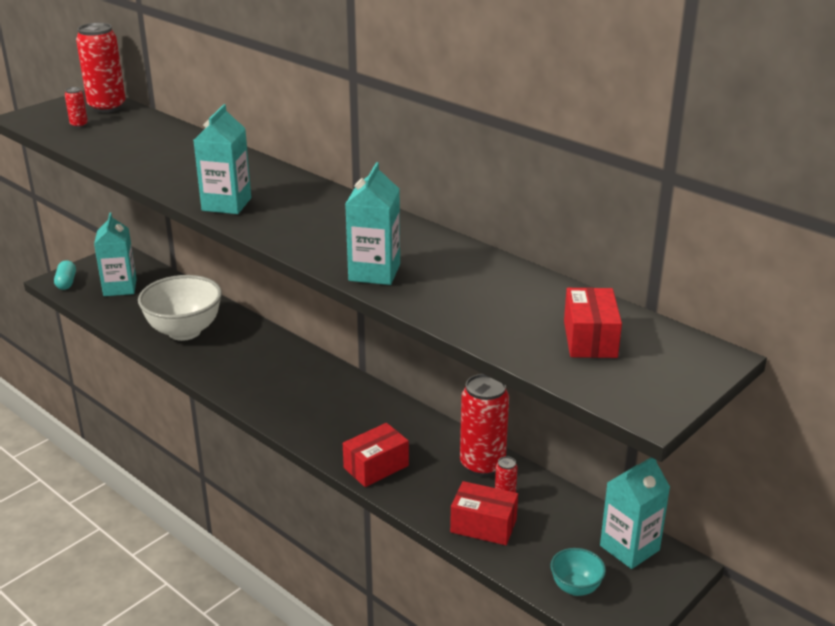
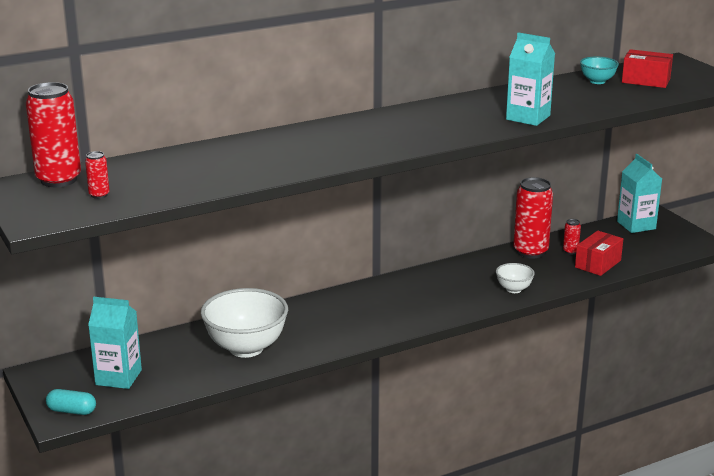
camera: 70 degrees left, 5 degrees down
(226, 204) = (369, 149): turquoise carton -> none
(376, 467) = (514, 289): red box -> white bowl
(575, 587) = (667, 248): turquoise bowl -> turquoise bowl (597, 81)

